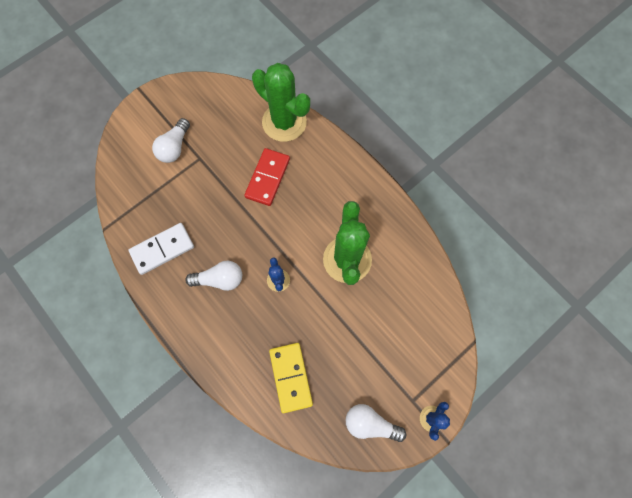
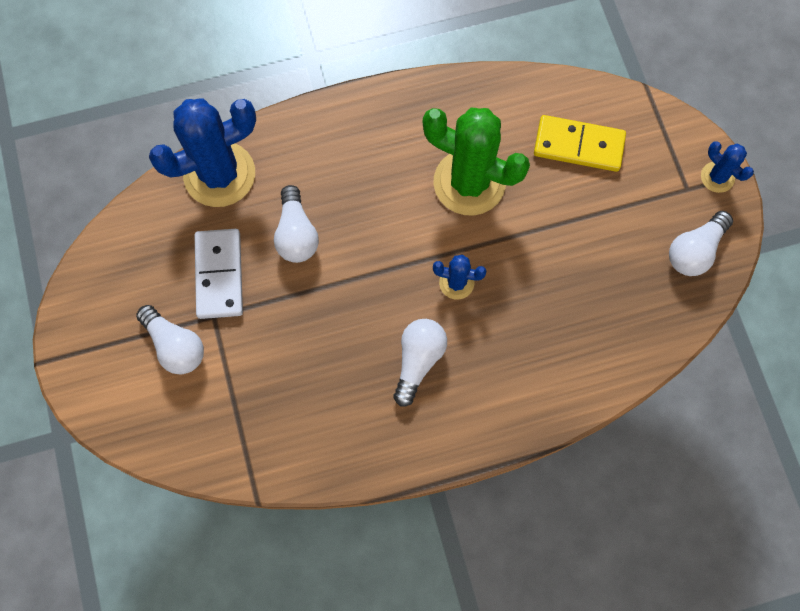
camera: 65 degrees left, 0 degrees up
(162, 249) = (333, 424): white domino -> white domino (219, 275)
(267, 178) = (296, 234): red domino -> white light bulb
(284, 122) = (219, 174): green cactus -> blue cactus
(291, 377) = (596, 322): yellow domino -> yellow domino (578, 145)

